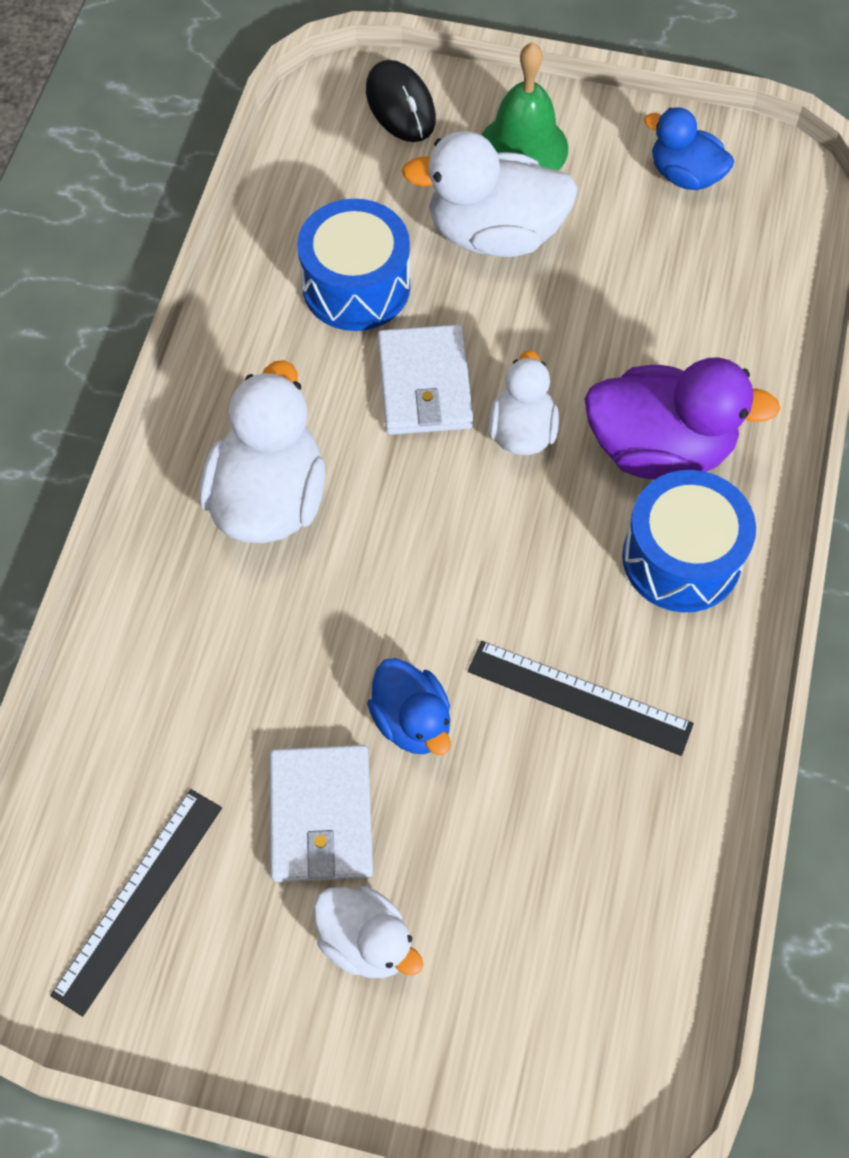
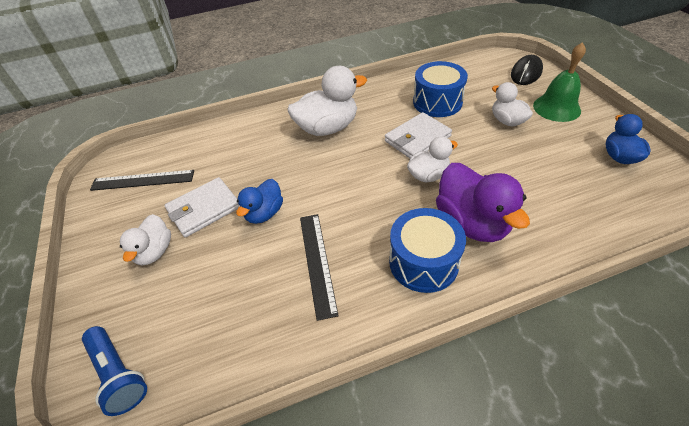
camera: 60 degrees right, 15 degrees down
(494, 234) = (507, 121): white duck -> white duck, size x0.60
(589, 1075) = (119, 374): none -> blue flashlight

